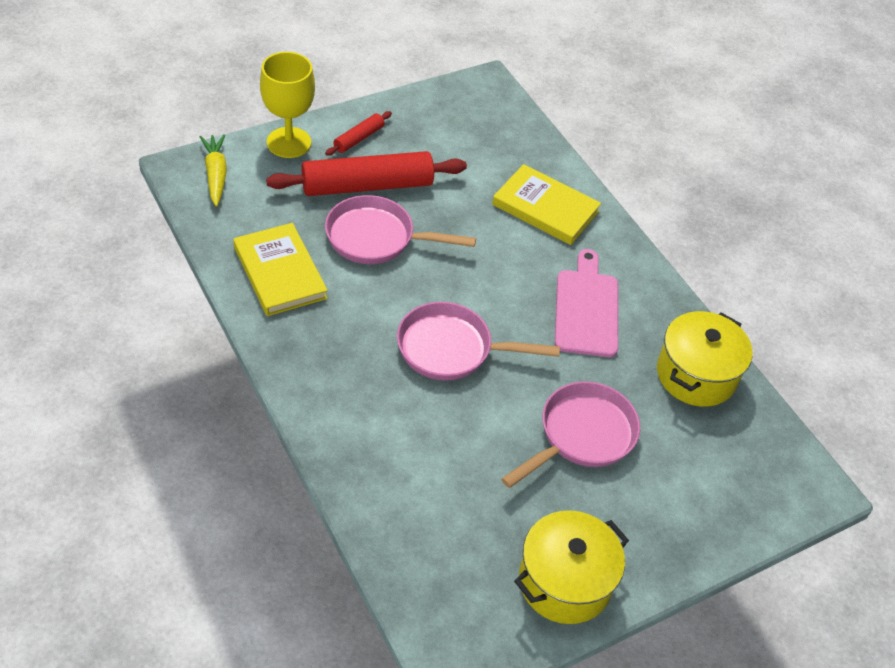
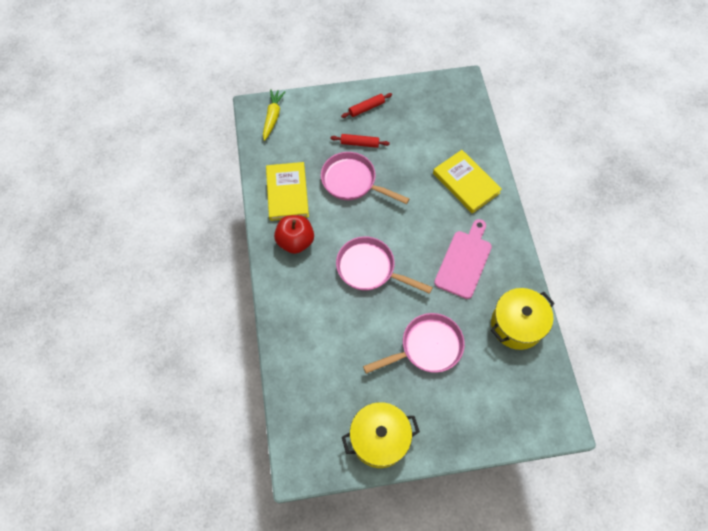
camera: 25 degrees right, 15 degrees up
(289, 142) = (323, 103): yellow goblet -> none
(319, 336) = (295, 241): none -> red apple
(367, 186) = (359, 143): red rolling pin -> red rolling pin, size x0.47

